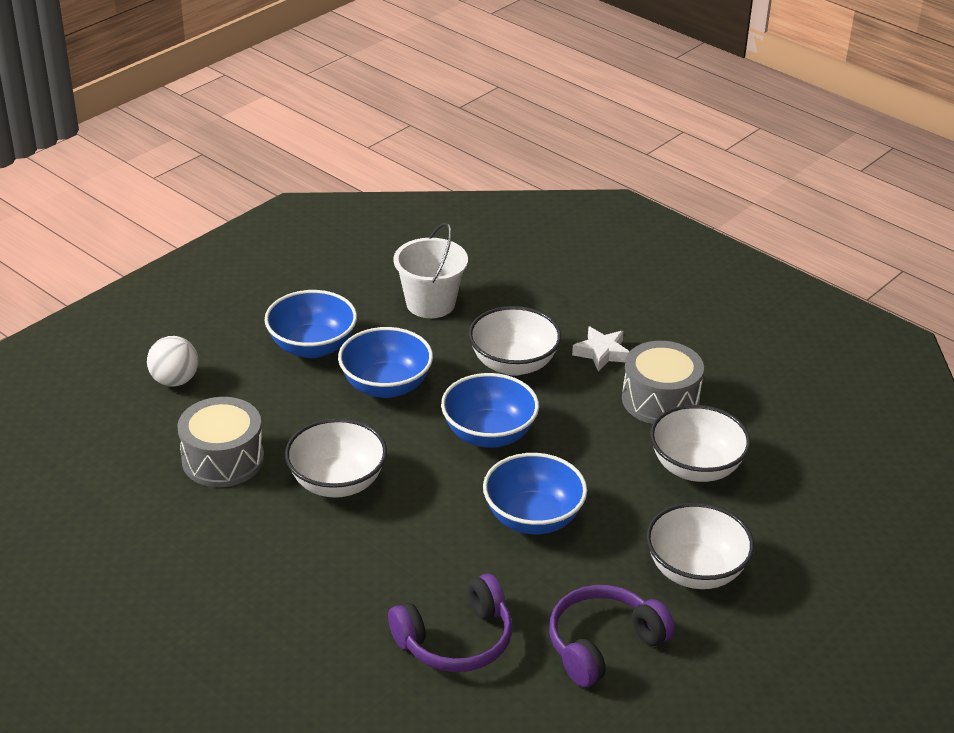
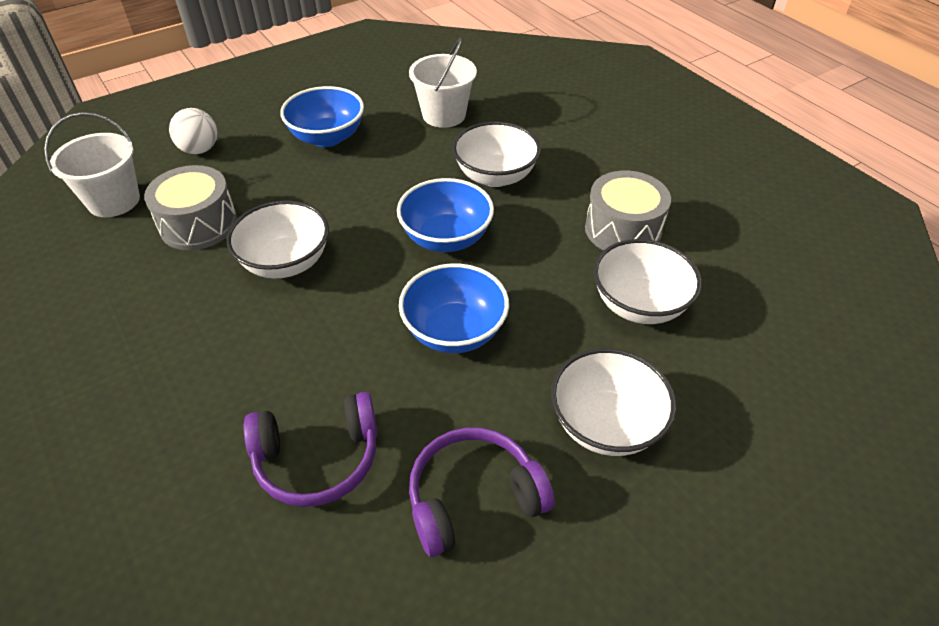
camera: 15 degrees right, 10 degrees up
(113, 449) = (114, 201): none -> white bucket
(386, 386) = (373, 179): blue bowl -> none
(601, 353) = (580, 178): white star -> none

